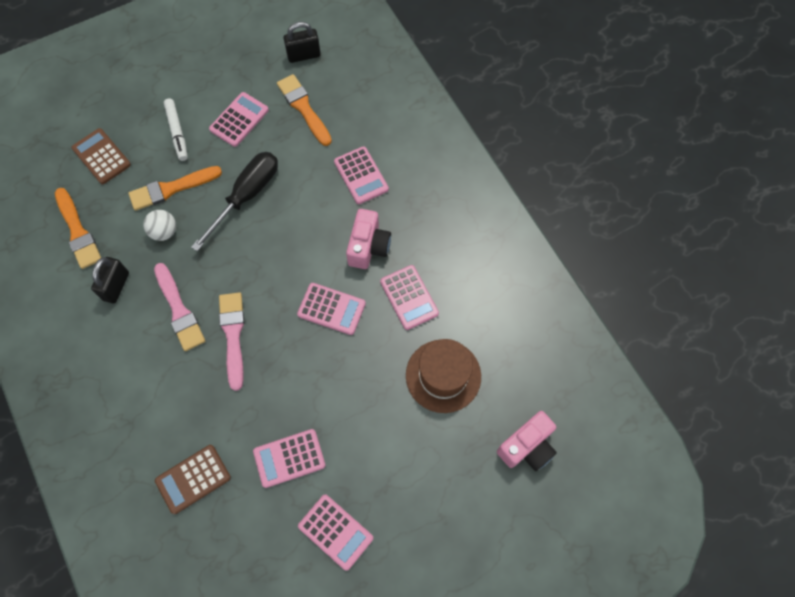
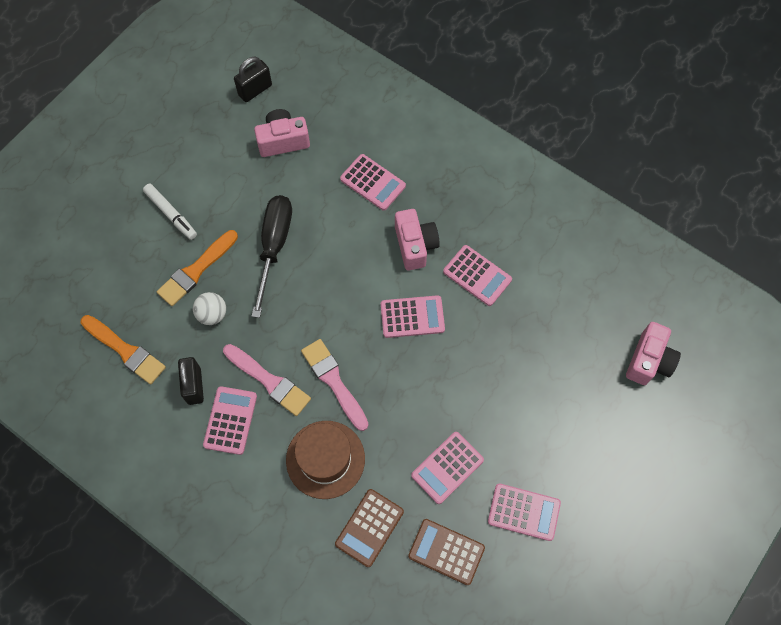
camera: 25 degrees left, 0 degrees up
(101, 157) = (107, 269): brown calculator -> brown calculator (446, 552)
(239, 120) = (226, 177): pink calculator -> pink calculator (230, 420)
(303, 108) = (283, 141): orange brush -> pink camera
(443, 376) = (544, 332): brown hat -> brown hat (325, 459)

